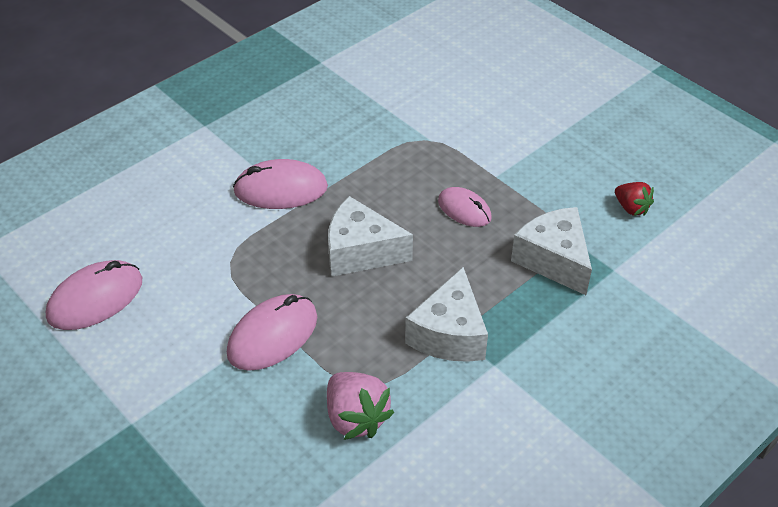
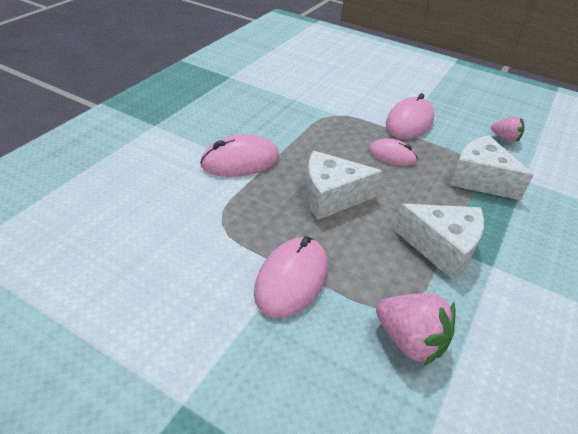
camera: 20 degrees left, 5 degrees down
(95, 299) = (99, 279): pink mouse -> pink mouse (409, 122)
(449, 334) = (442, 248): white cheese -> white cheese turned 60 degrees counterclockwise
(631, 208) = (505, 138): red strawberry -> pink strawberry

